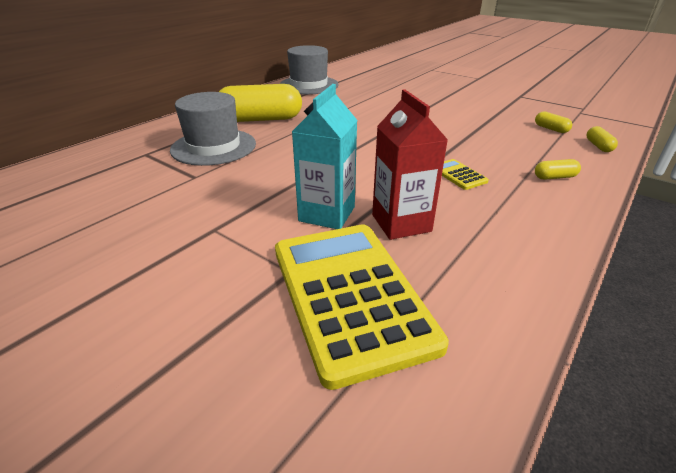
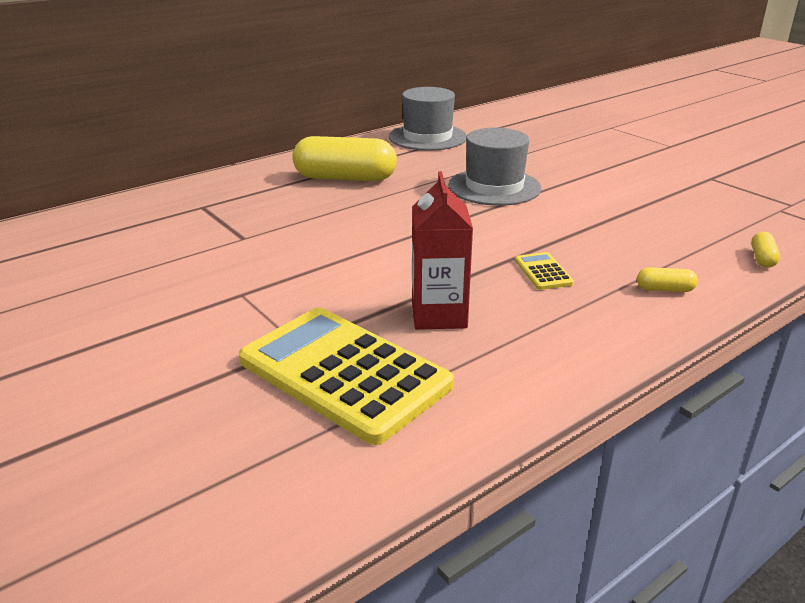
camera: 15 degrees right, 5 degrees down
(213, 147) = (277, 206): grey hat -> grey hat (494, 187)
(327, 214) = (363, 295): turquoise carton -> none
(350, 295) = (344, 373): yellow calculator -> yellow calculator turned 45 degrees counterclockwise
(550, 129) = (715, 228): yellow capsule -> none

